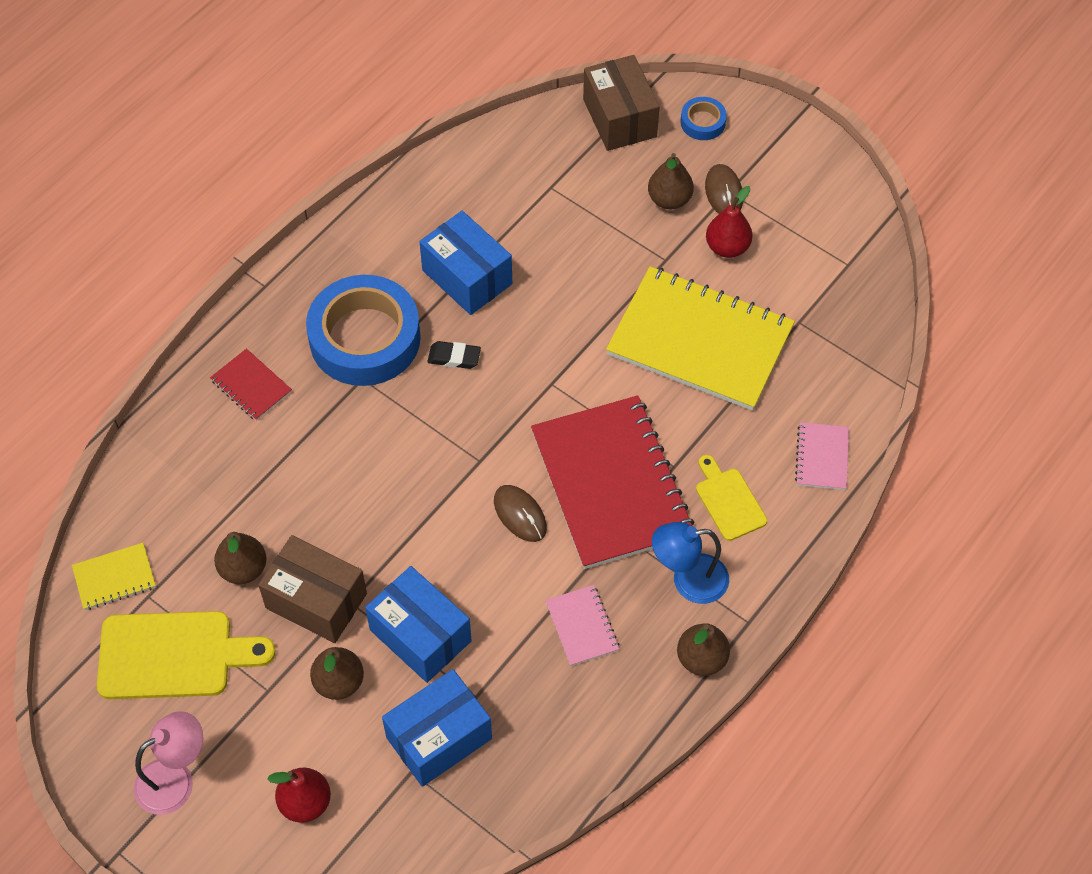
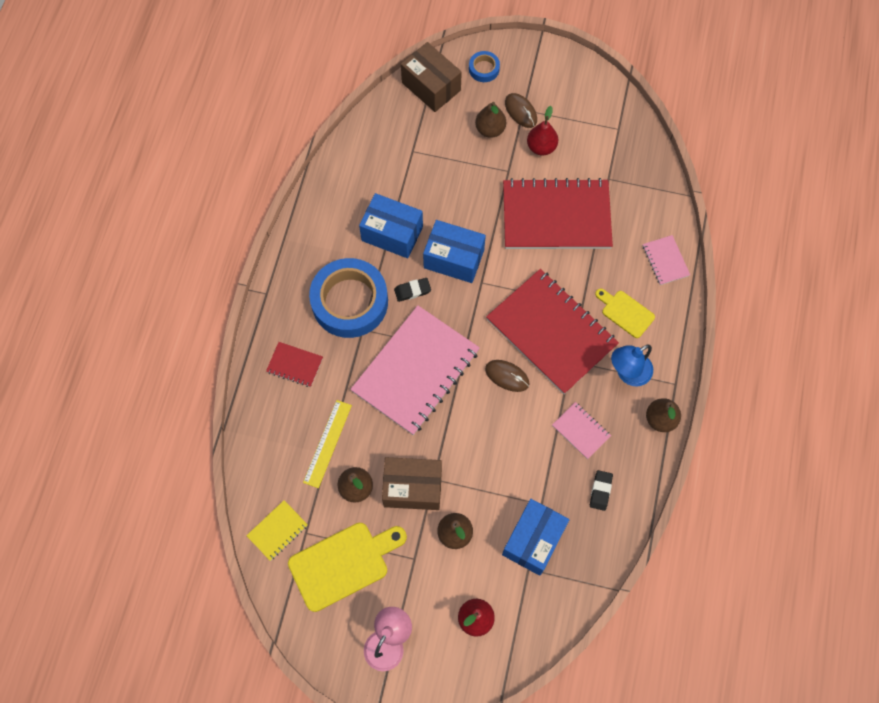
camera: 25 degrees left, 10 degrees up
(238, 498) = (327, 443): none -> yellow ruler
(402, 458) = (415, 371): none -> pink notebook
(420, 635) = (488, 481): blue box -> blue box (454, 259)
(566, 715) = (600, 491): none -> black eraser
(700, 341) = (556, 216): yellow notebook -> red notebook

